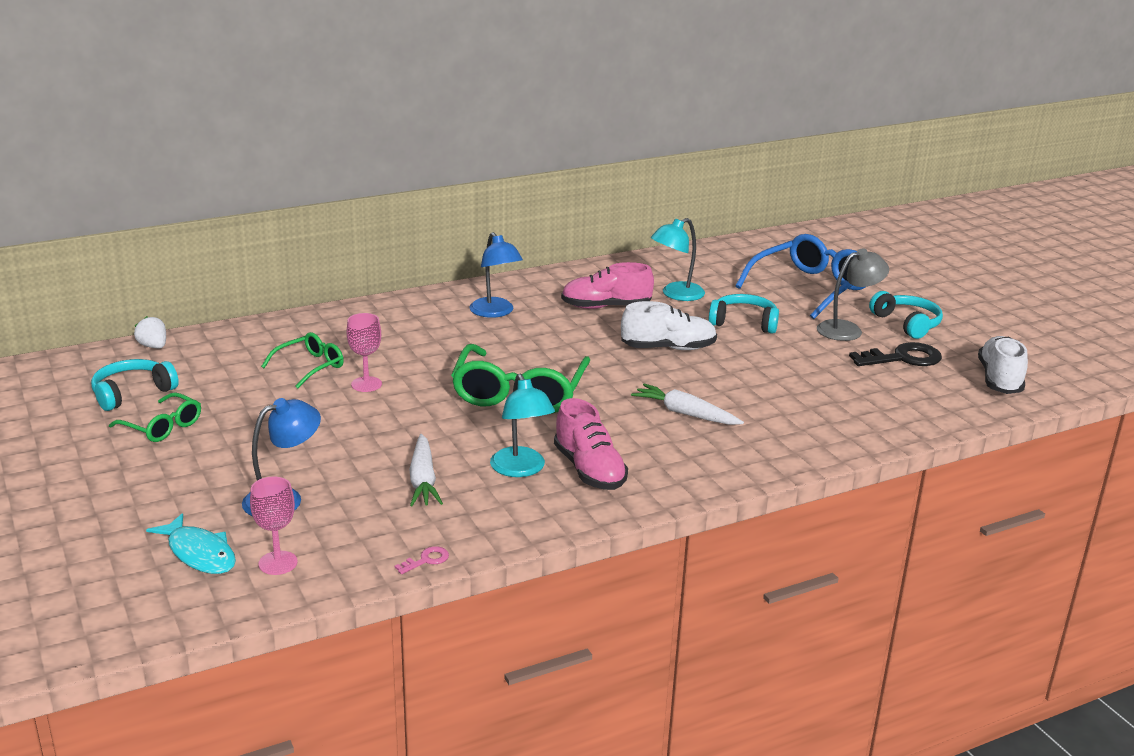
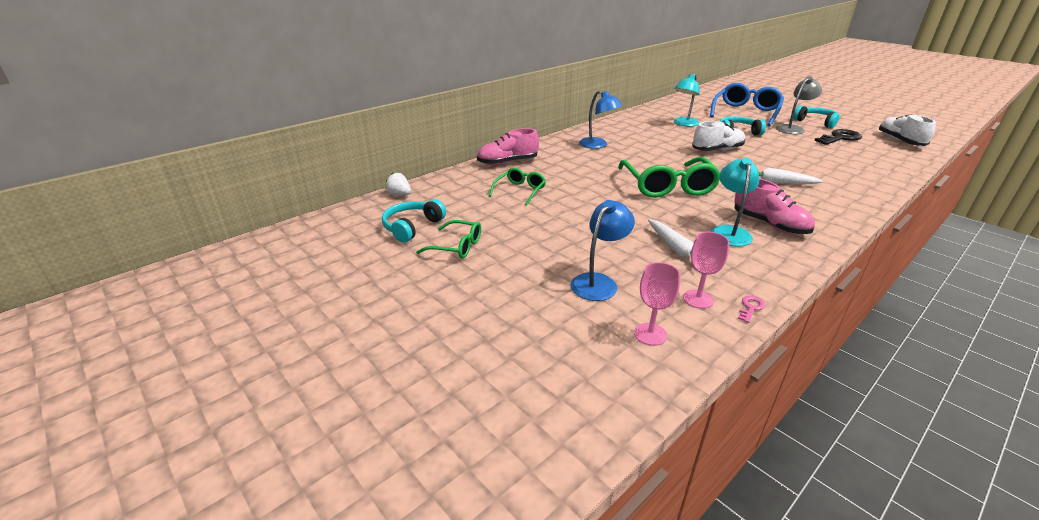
camera: 15 degrees left, 5 degrees up
(199, 553) = (582, 340): turquoise fish -> none
(366, 384) = (568, 196): pink goblet -> pink goblet (698, 299)
(521, 469) = (729, 231): turquoise lamp -> turquoise lamp turned 135 degrees counterclockwise
(606, 307) = (655, 134): pink shoe -> pink shoe (507, 162)

